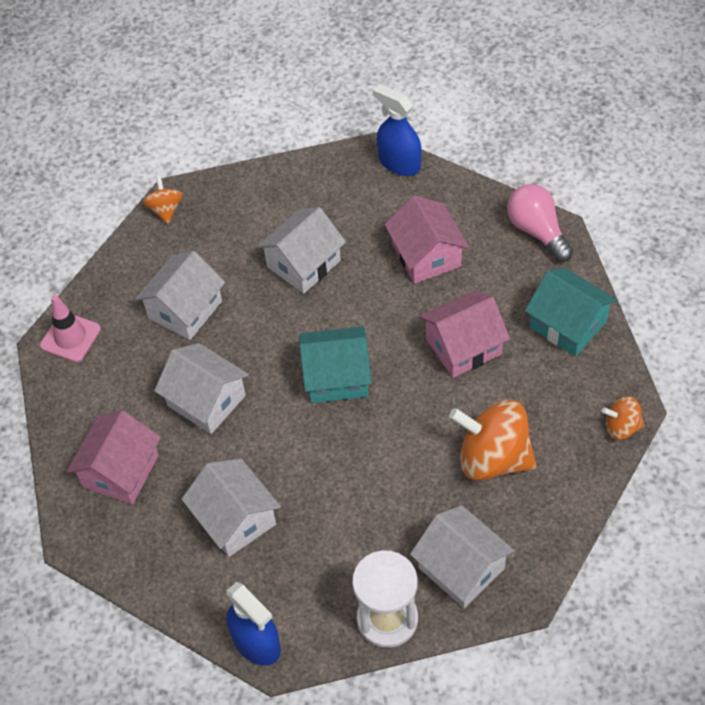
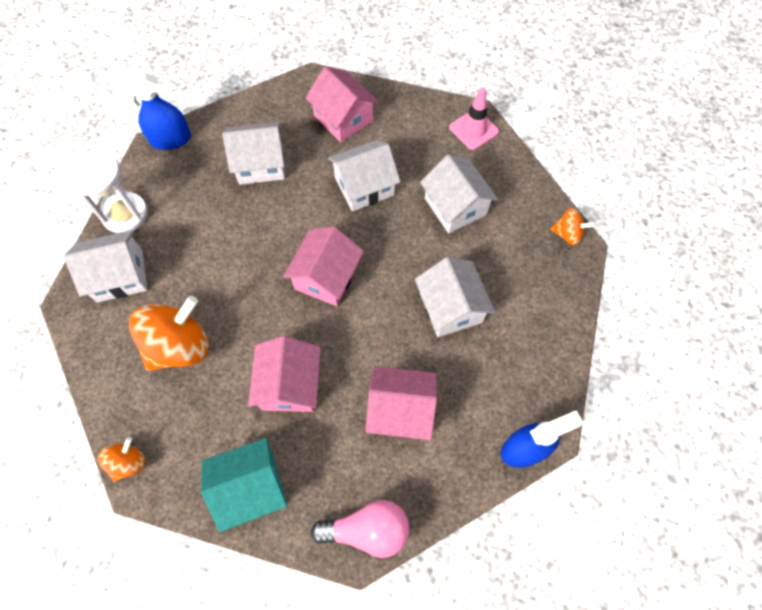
camera: 115 degrees right, 10 degrees up
(336, 377) = (326, 277): turquoise house -> pink house

